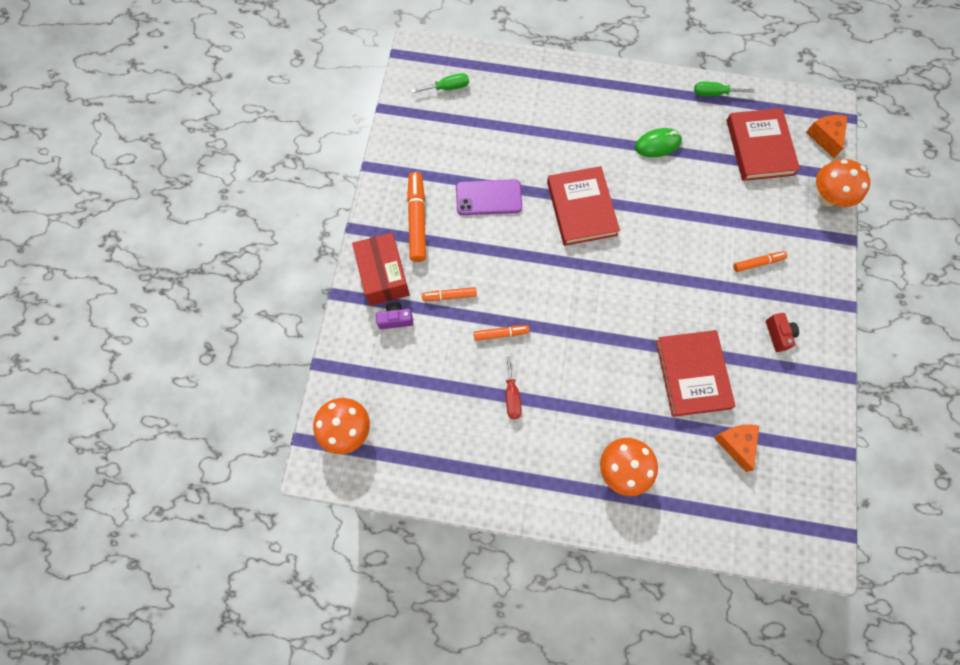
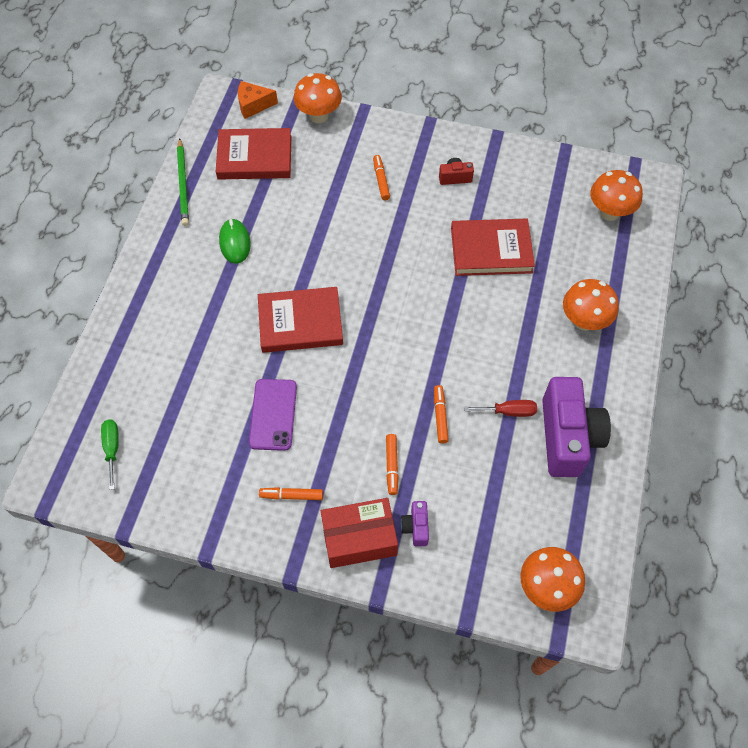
camera: 85 degrees left, 10 degrees down
(417, 220) = (291, 495): orange marker -> orange marker, size x0.56
(491, 450) = (567, 437): none -> purple camera
(714, 93) = (183, 184): green screwdriver -> green pencil
(736, 444) = (558, 227): orange cheese -> none
(767, 501) = (609, 212): none -> orange mushroom

